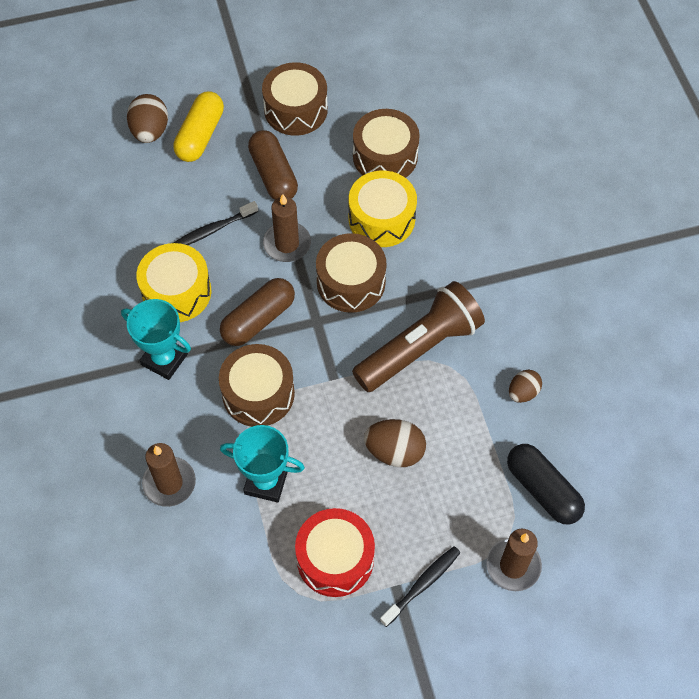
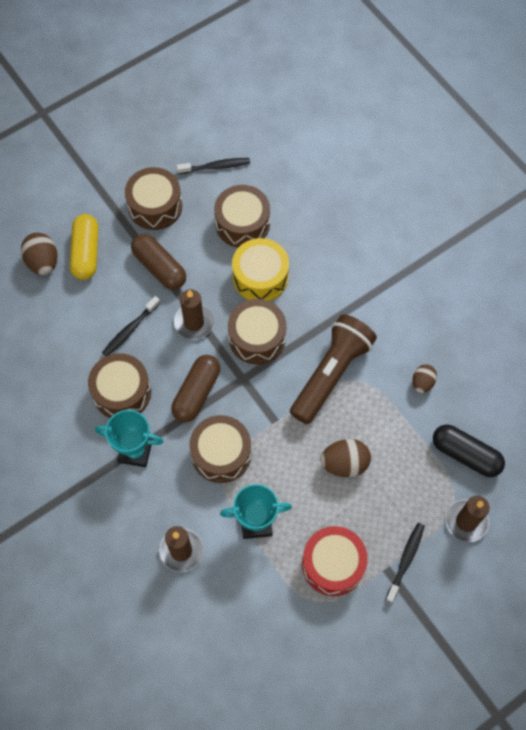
camera: 20 degrees left, 5 degrees up
(176, 292) = (122, 392): yellow drum -> brown drum
(380, 88) = (216, 167): none -> black toothbrush

